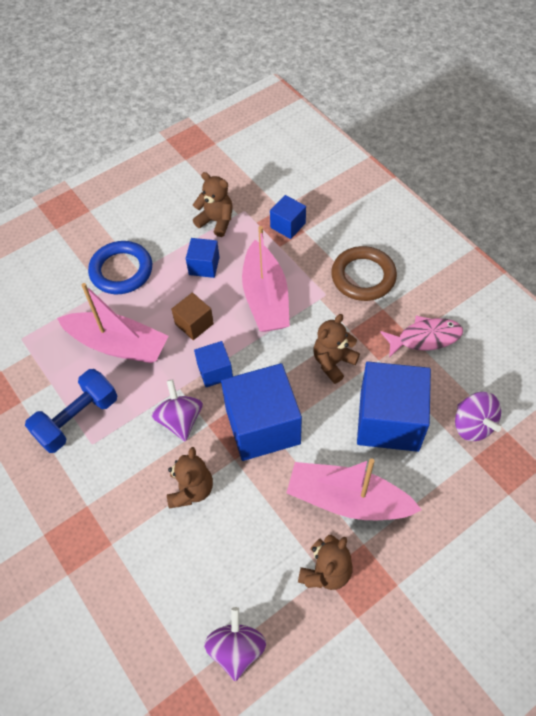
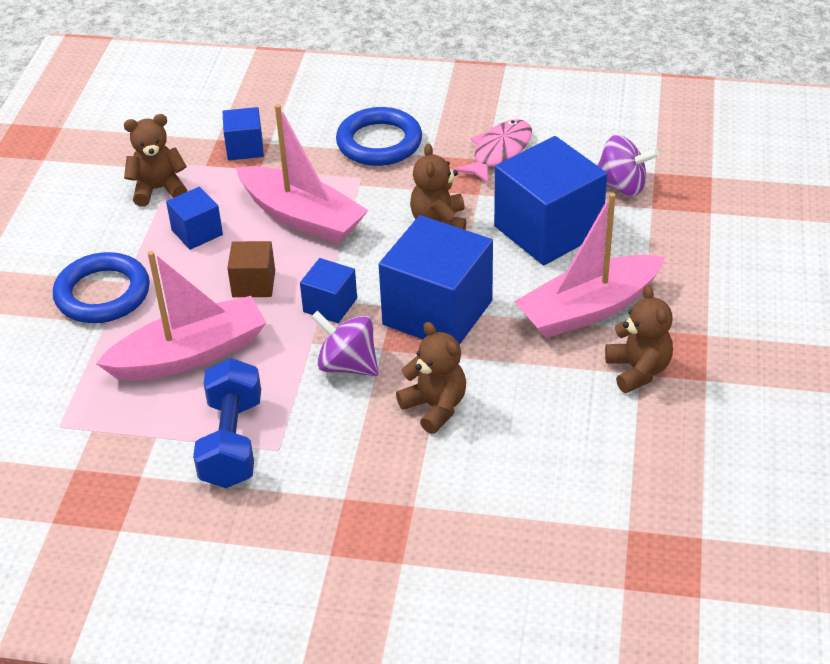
camera: 45 degrees left, 15 degrees down
(236, 649) = (638, 481): purple spinning top -> none
(363, 276) = (379, 142): brown ring -> blue ring

